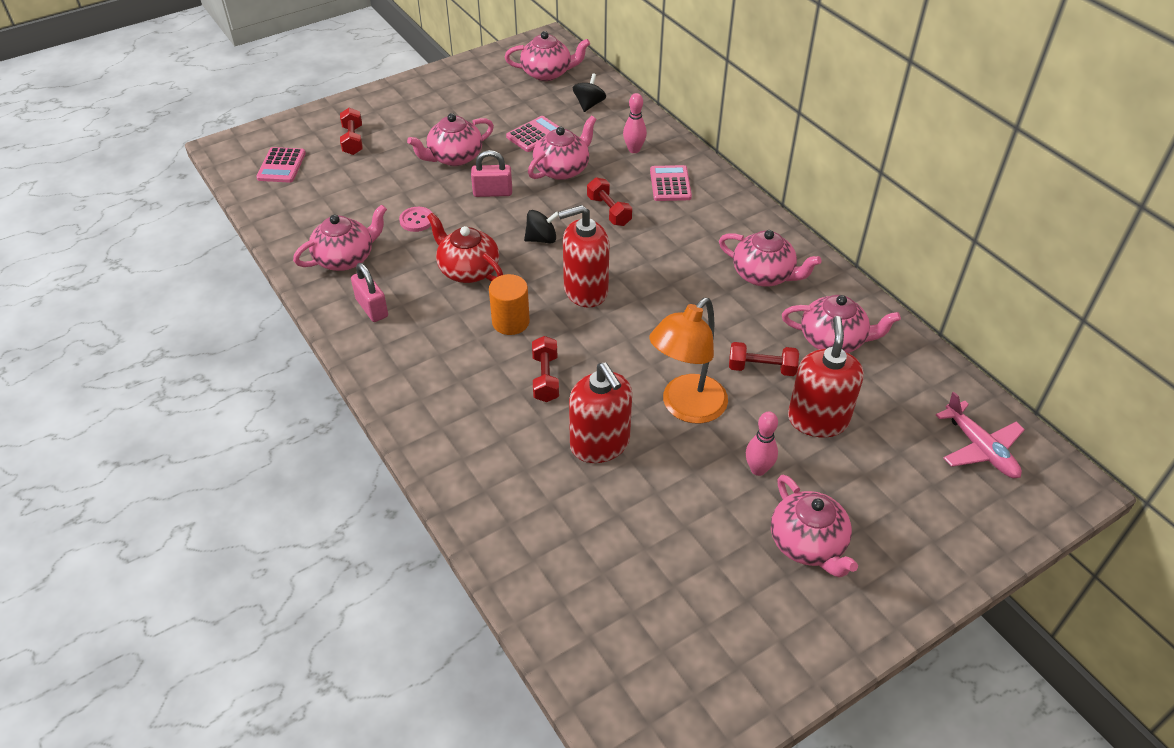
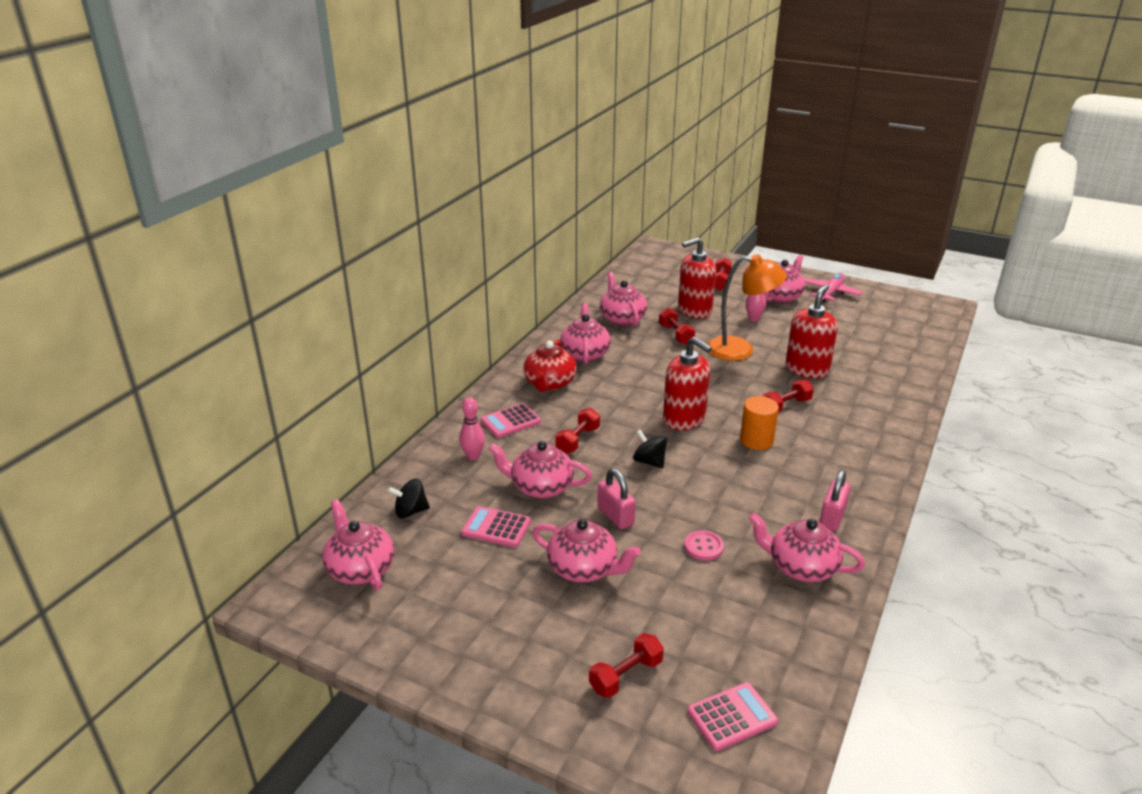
camera: 120 degrees left, 15 degrees down
(467, 270) = (729, 485): red teapot -> red teapot (549, 383)
(896, 499) = (720, 282): none -> red dumbbell
(980, 448) = (657, 268): pink plane -> pink plane (831, 293)

